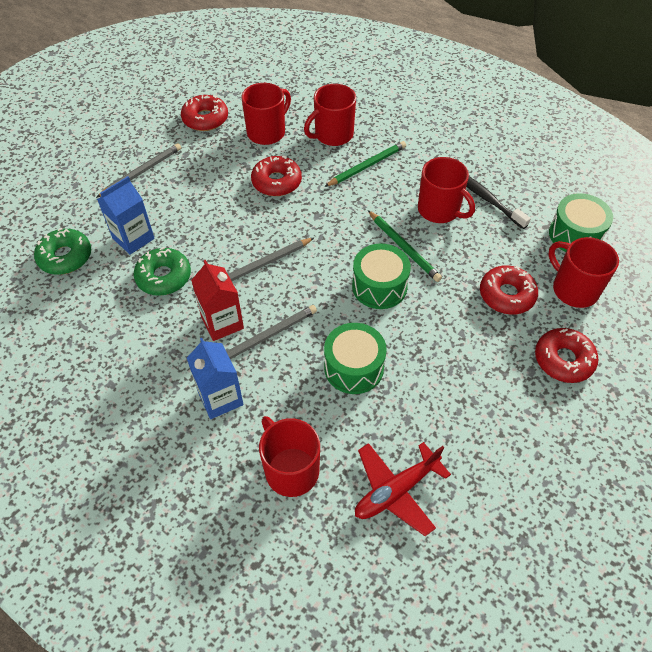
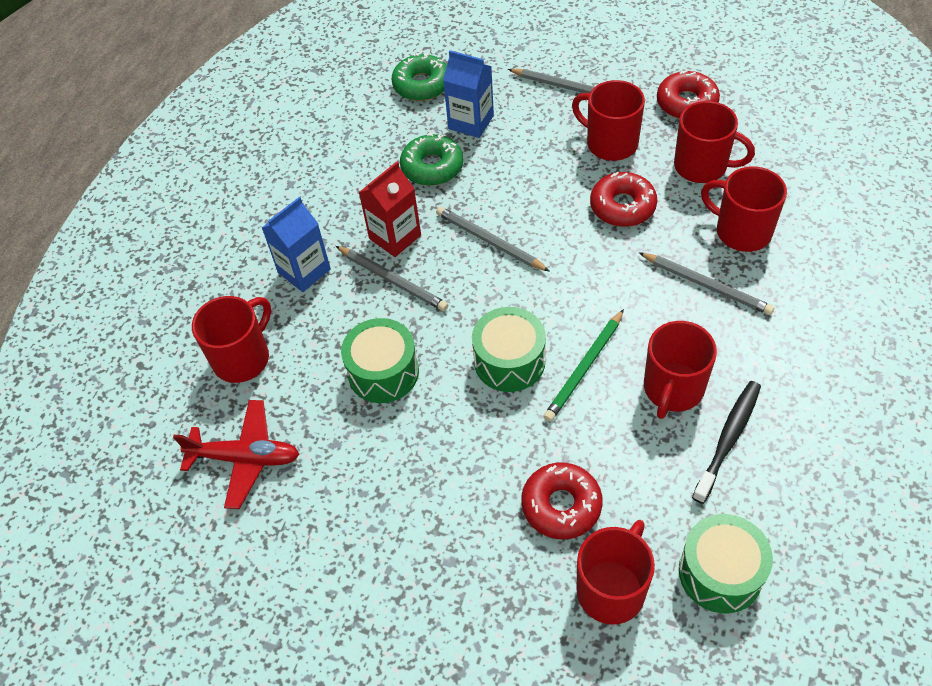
camera: 75 degrees right, 0 degrees up
(214, 168) = (610, 143): none -> red mug
(367, 166) = (706, 285): green pencil -> grey pencil
(396, 491) = (245, 458): red plane -> red plane turned 150 degrees clockwise
(563, 360) = (483, 597): red donut -> none

